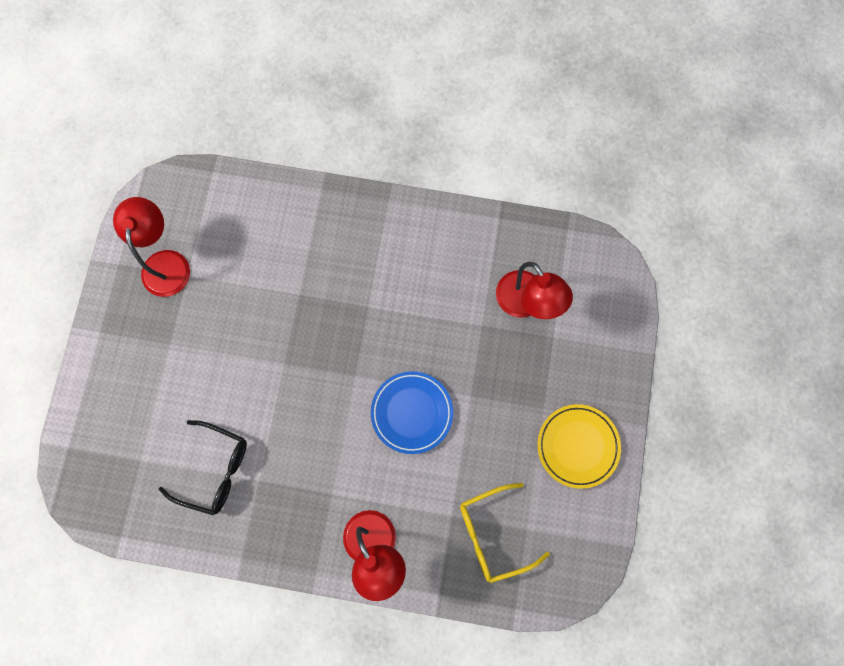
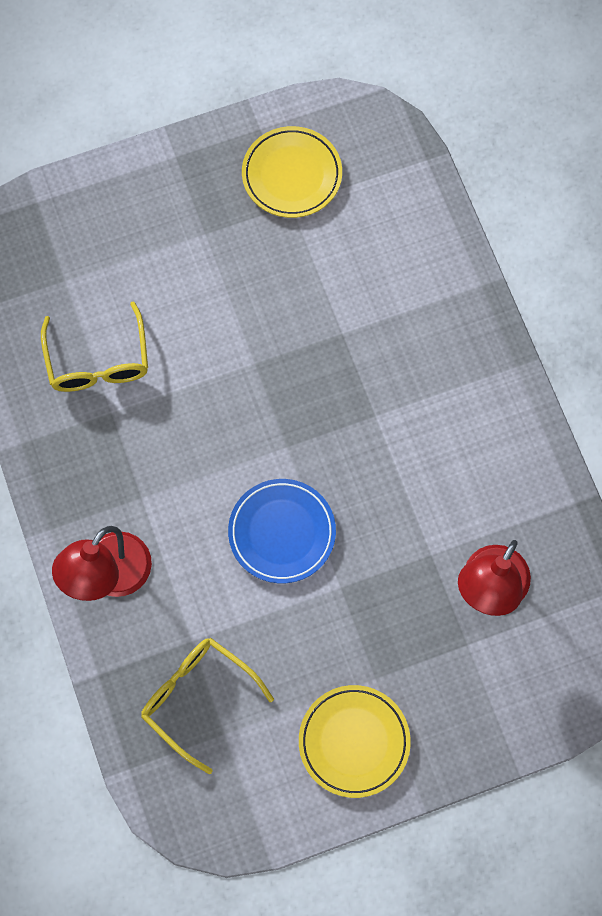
camera: 60 degrees right, 5 degrees down
(166, 262) = (292, 175): red lamp -> yellow plate
(215, 469) = (98, 361): black glasses -> yellow glasses

